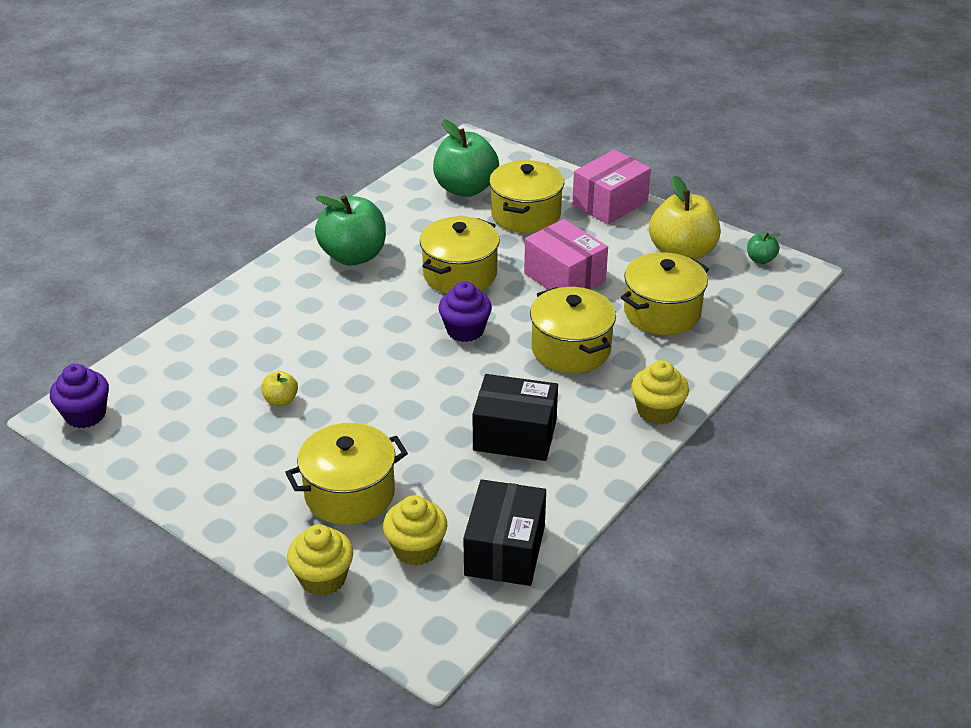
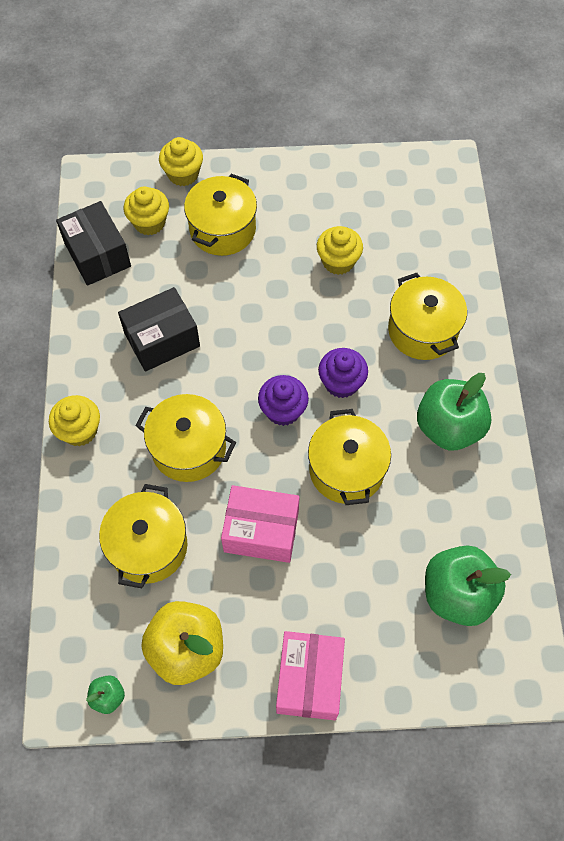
camera: 140 degrees right, 25 degrees up
(85, 415) = (437, 172): purple cupcake -> purple cupcake (341, 383)
(281, 400) = (338, 261): yellow apple -> yellow cupcake
(525, 215) = (368, 596): yellow pot -> yellow pot (422, 330)

